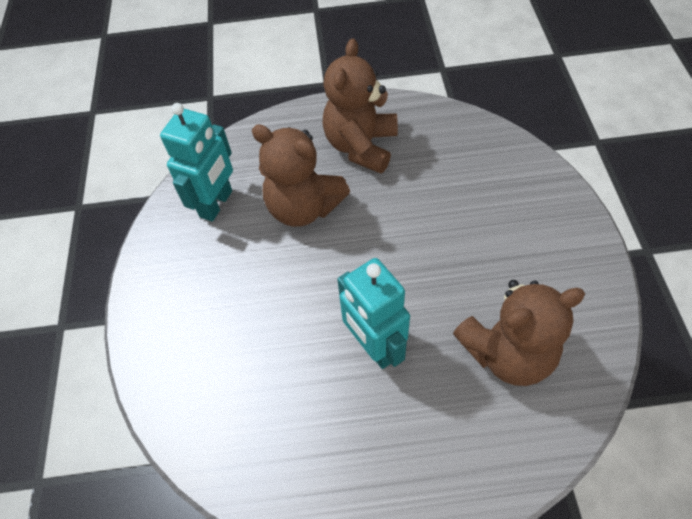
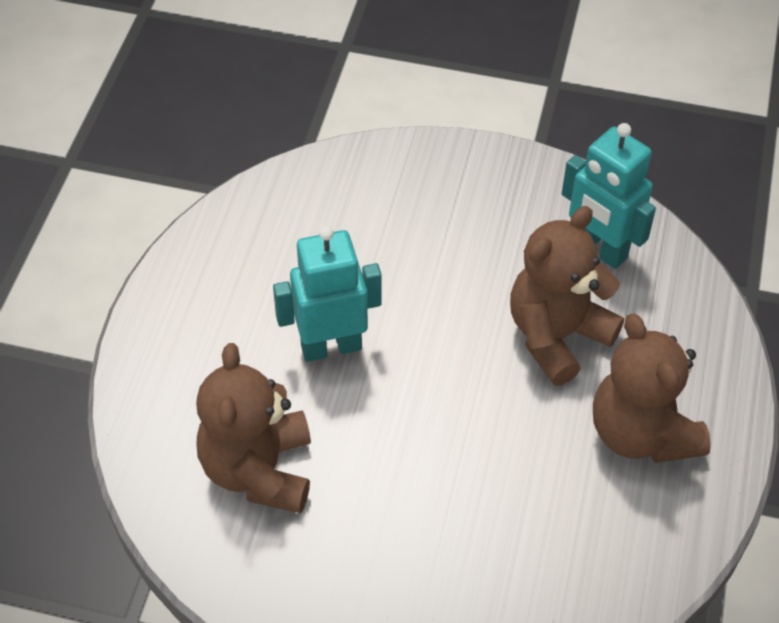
camera: 105 degrees right, 5 degrees down
(361, 146) = (641, 433): brown teddy bear -> brown teddy bear turned 150 degrees counterclockwise

